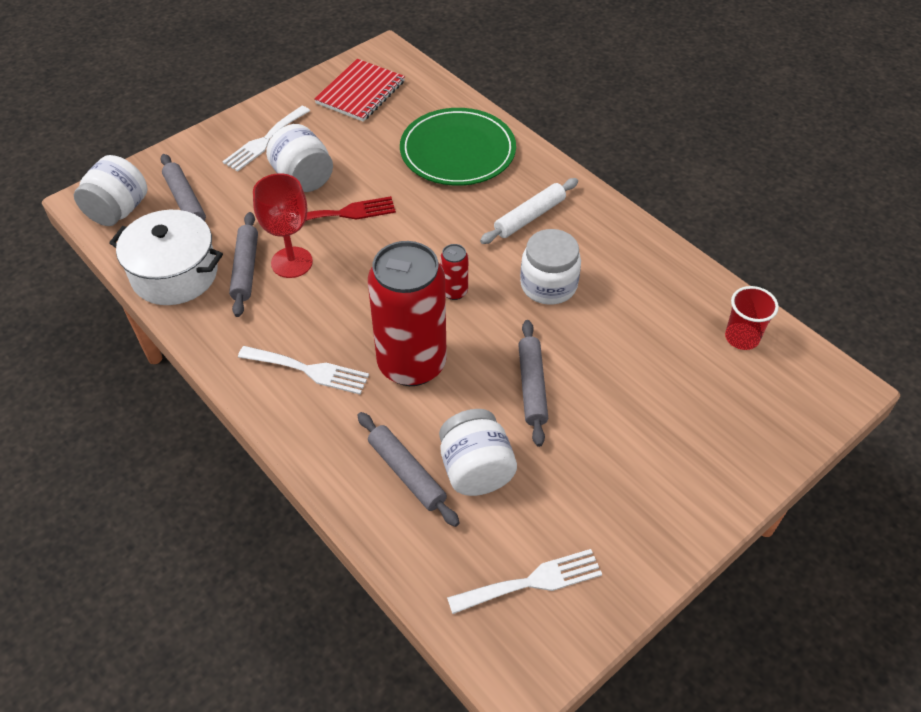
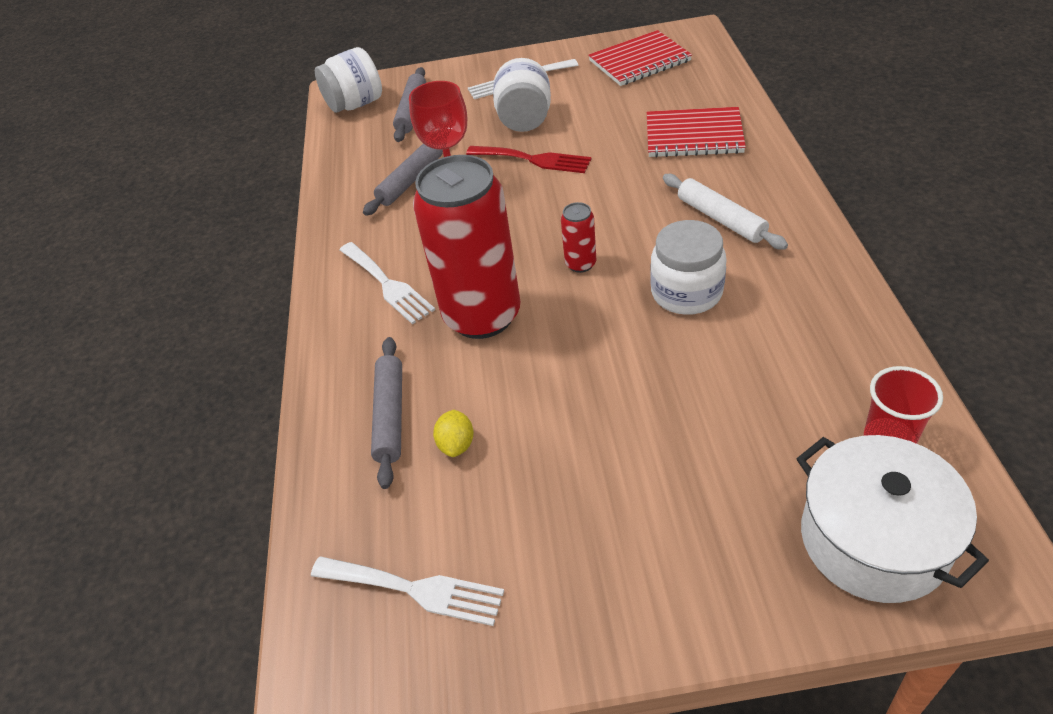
camera: 40 degrees right, 5 degrees down
(175, 274) = (353, 166): white pot -> white pot (873, 539)
(457, 151) = (694, 135): green plate -> red notebook
(476, 470) = (456, 444): white jar -> yellow lemon
(530, 217) = (721, 219): white rolling pin -> white rolling pin turned 60 degrees clockwise
(532, 386) = (583, 387): grey rolling pin -> none

